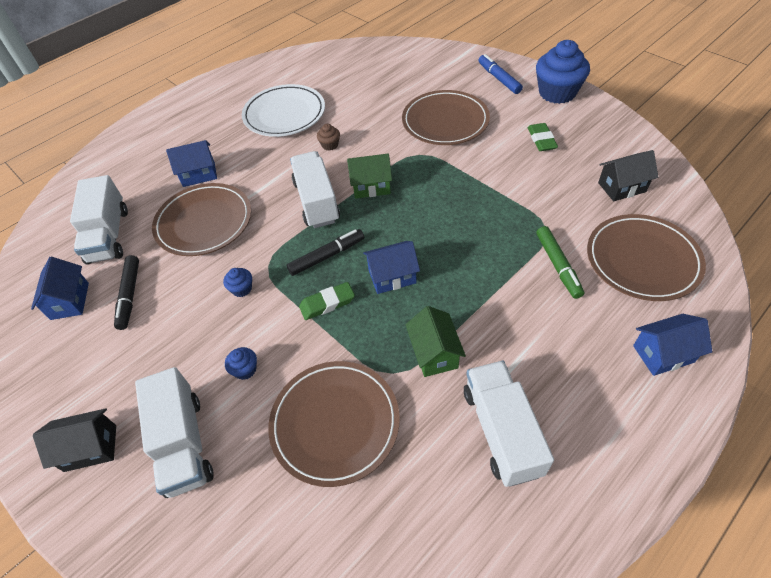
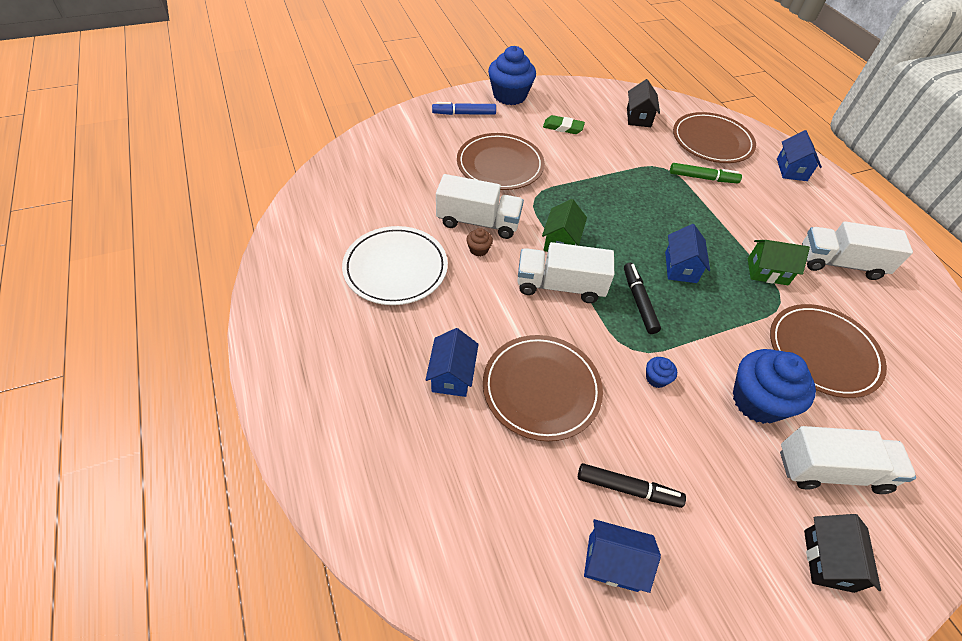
camera: 75 degrees left, 0 degrees up
(108, 235) = (512, 498): white truck -> white truck (478, 222)
(245, 370) = (757, 401): blue cupcake -> blue cupcake, size x2.31
(327, 303) = (697, 319): green eraser -> none

